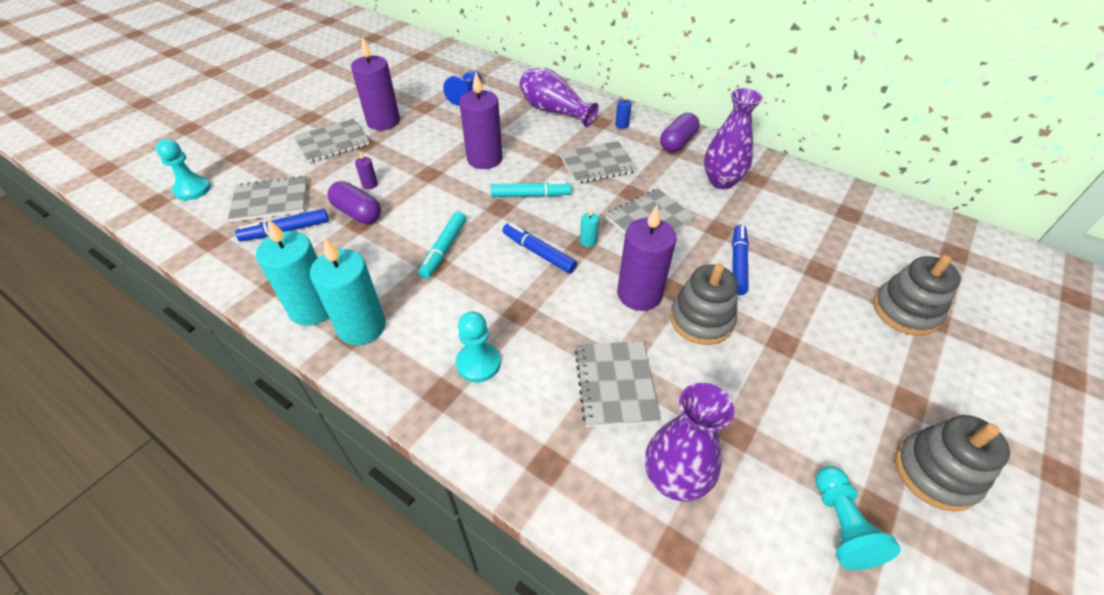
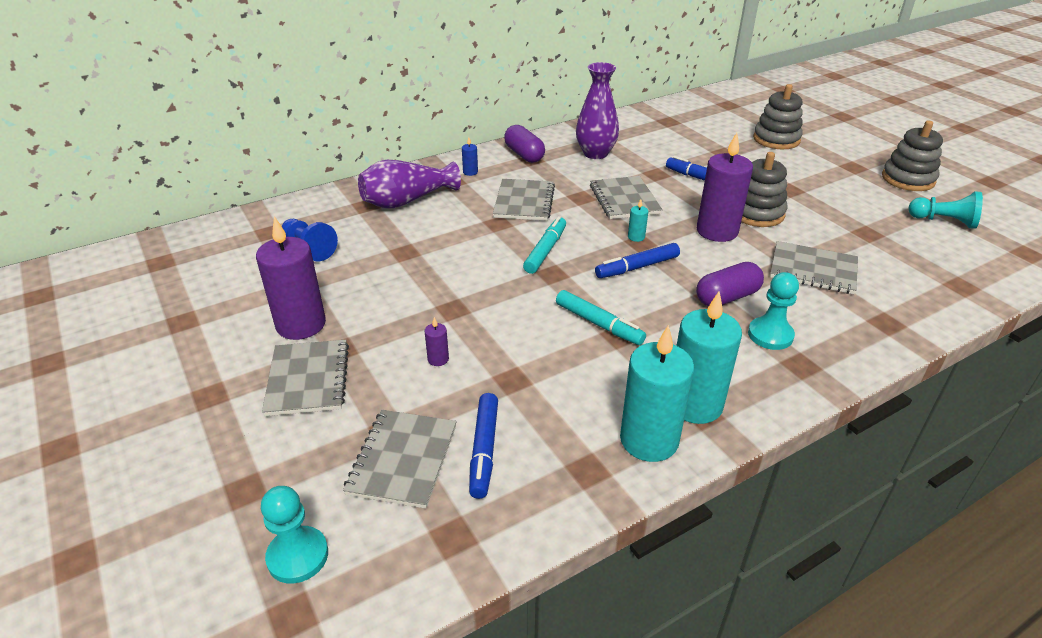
camera: 65 degrees left, 10 degrees down
(357, 213) = (491, 378): purple capsule -> purple capsule (727, 297)
(484, 159) = (457, 264): purple candle -> none
(674, 478) = (905, 269): purple vase -> none

